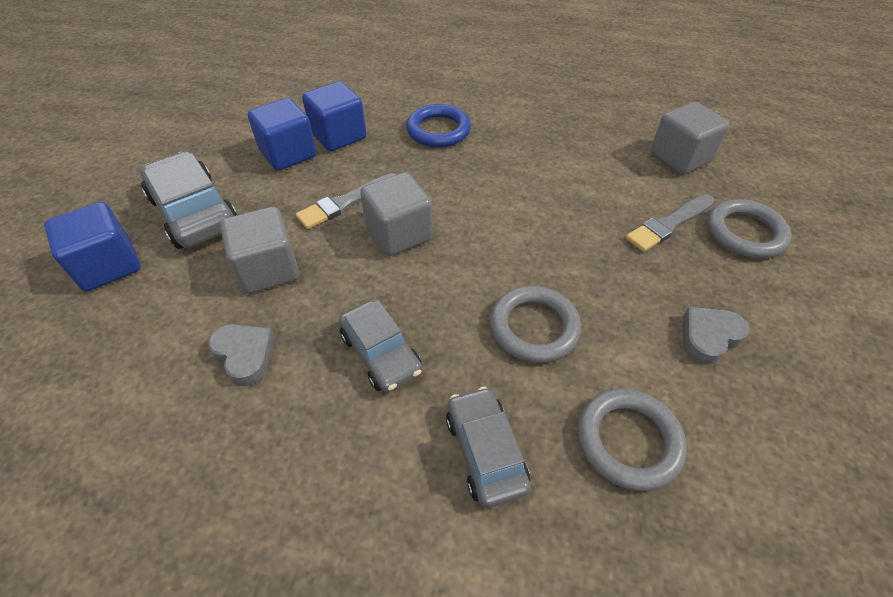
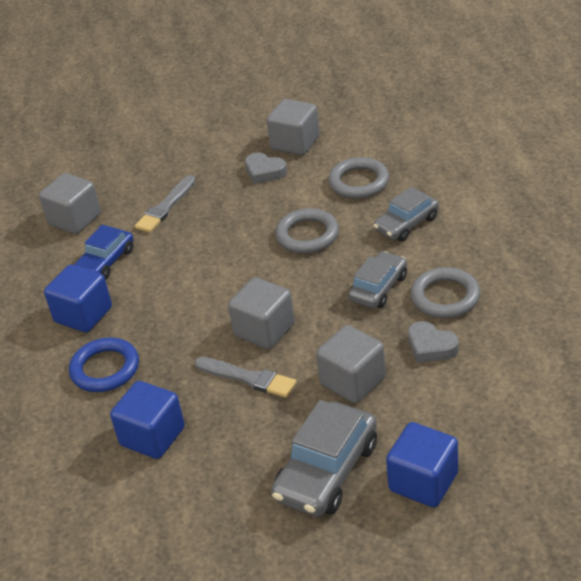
camera: 110 degrees left, 10 degrees down
(245, 355) = (431, 347): grey heart -> grey heart turned 75 degrees counterclockwise
(288, 154) = (203, 457): blue cube -> blue cube (83, 315)
(591, 161) = (106, 262): none -> blue car
(669, 224) = (166, 207): grey brush -> grey brush turned 90 degrees clockwise
(745, 233) = (155, 175): grey ring -> grey ring (445, 297)
(779, 404) = (295, 143): none -> grey cube

